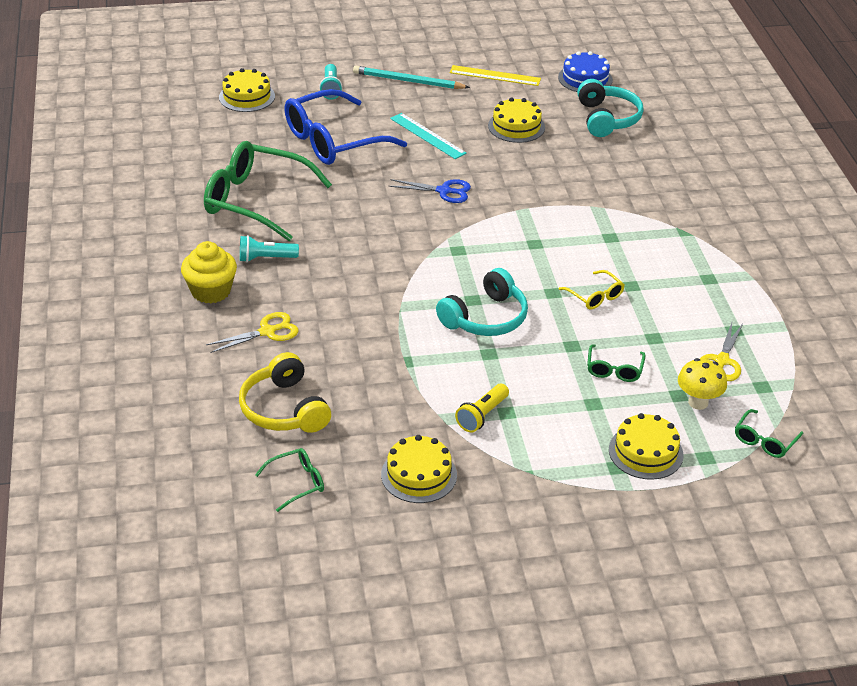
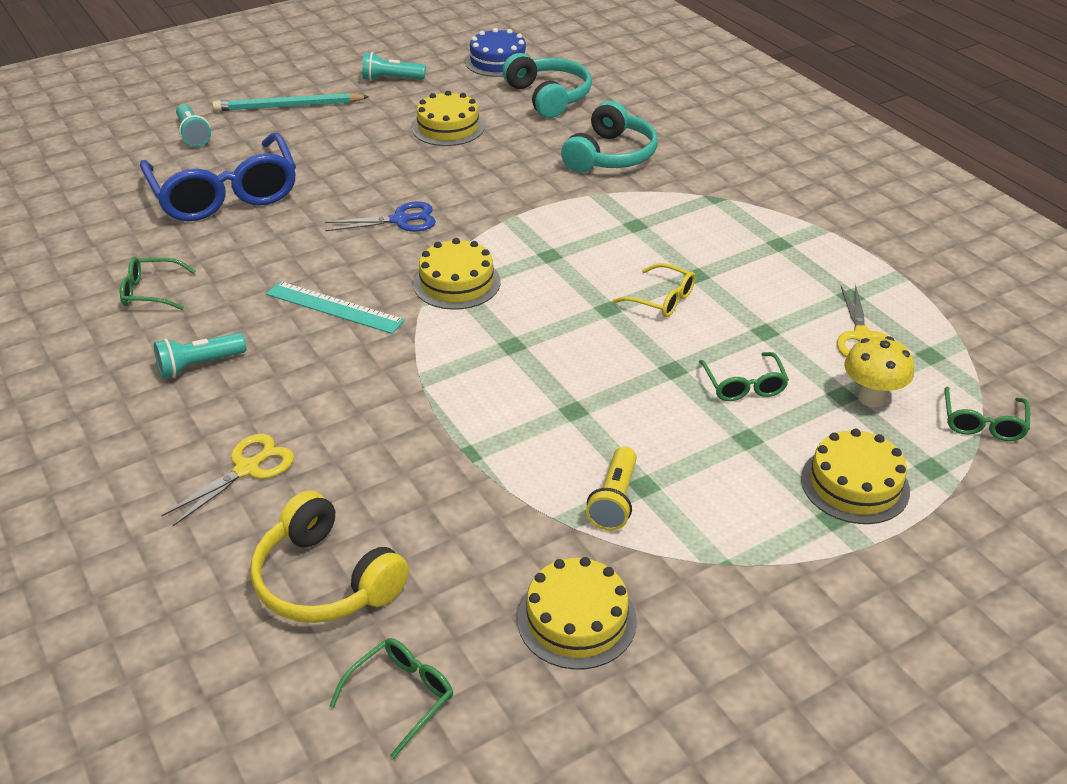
camera: 20 degrees left, 0 degrees up
(211, 291) = (136, 433): yellow cupcake -> none
(247, 96) = (83, 167): yellow cake -> yellow cake (457, 283)
(256, 200) = (151, 292): green glasses -> green glasses, size x0.44
(333, 141) = (225, 194): blue glasses -> blue glasses turned 60 degrees counterclockwise
(427, 135) = (345, 161): turquoise ruler -> turquoise ruler (334, 307)
(485, 318) = (542, 364): turquoise headphones -> turquoise headphones (610, 156)
(495, 76) = (391, 79): yellow ruler -> turquoise flashlight

